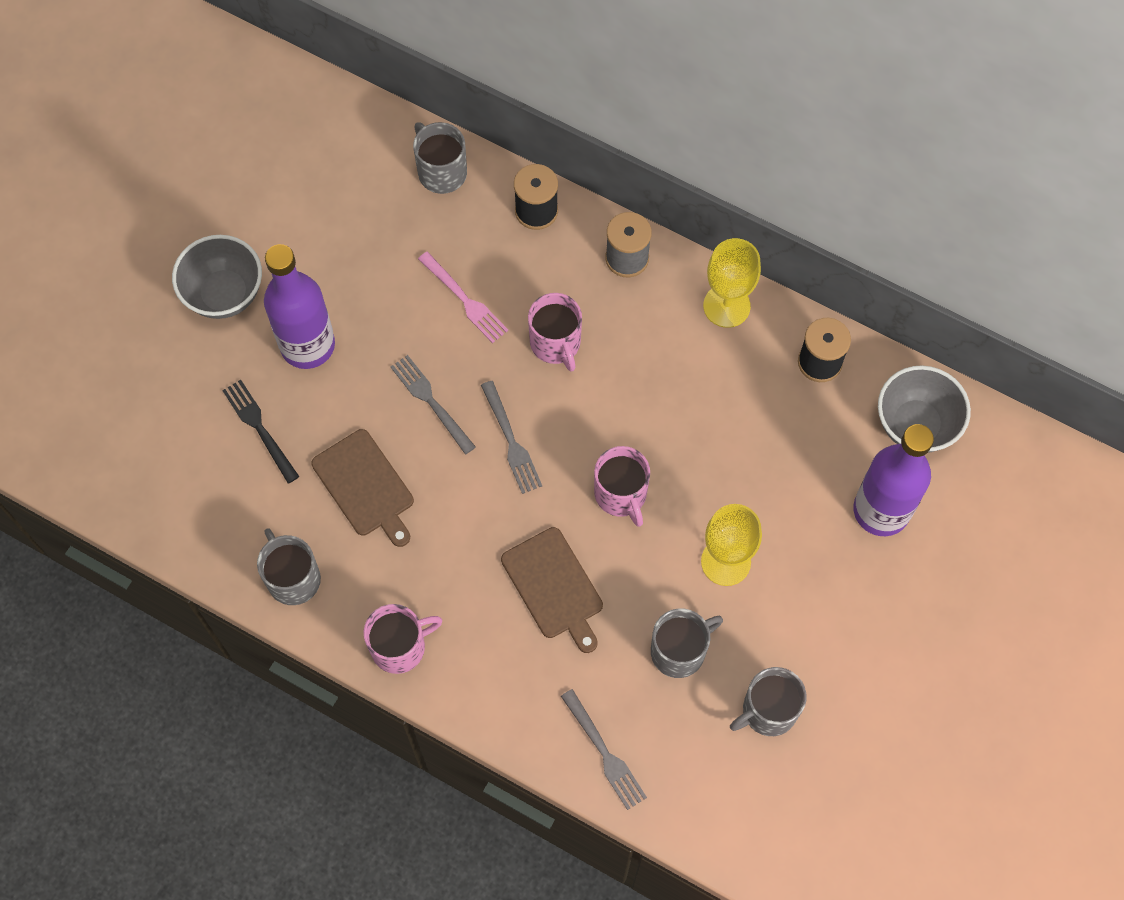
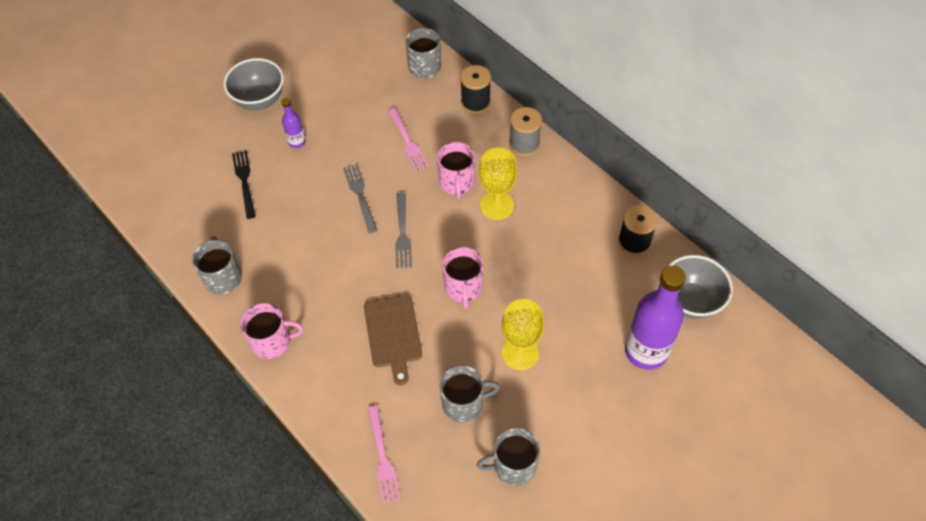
camera: 20 degrees right, 10 degrees down
(307, 345) = (297, 142): purple bottle -> purple bottle, size x0.47
(365, 486) = (295, 234): brown cutting board -> none
(605, 753) = (383, 458): grey fork -> pink fork
(726, 306) = (581, 190): yellow goblet -> yellow goblet (497, 205)

